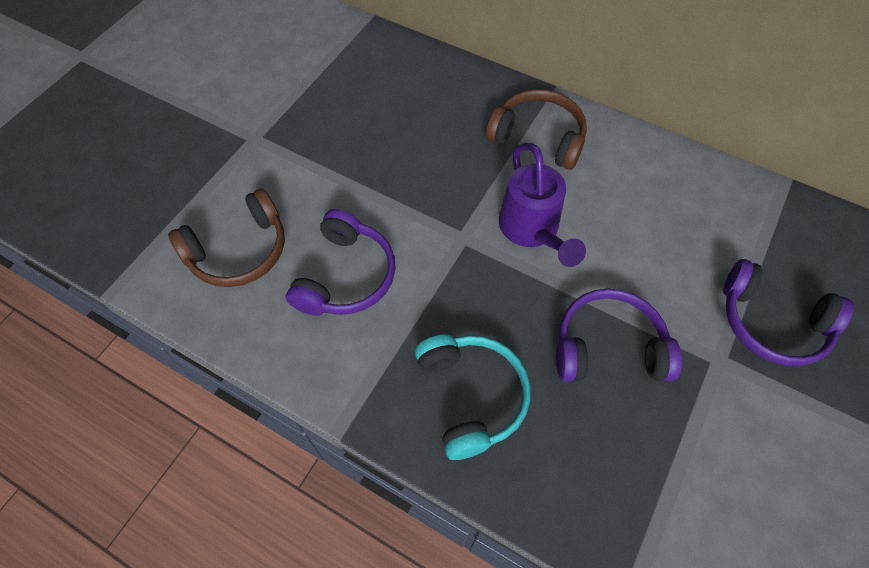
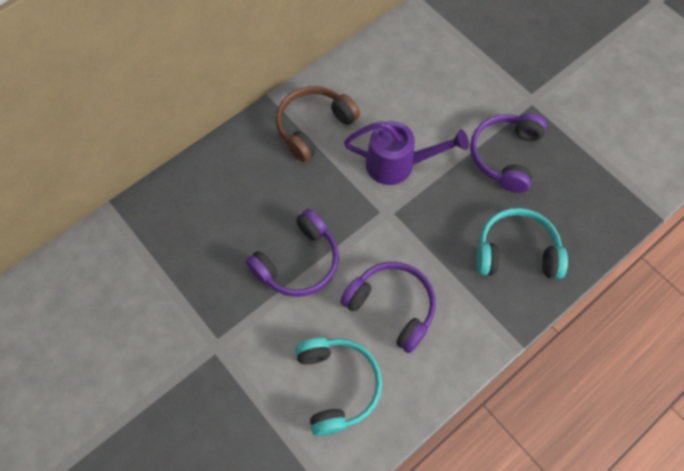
camera: 70 degrees left, 5 degrees up
(239, 251) = (337, 385): brown headphones -> turquoise headphones
(771, 322) = (516, 59): purple headphones -> purple headphones (298, 262)

